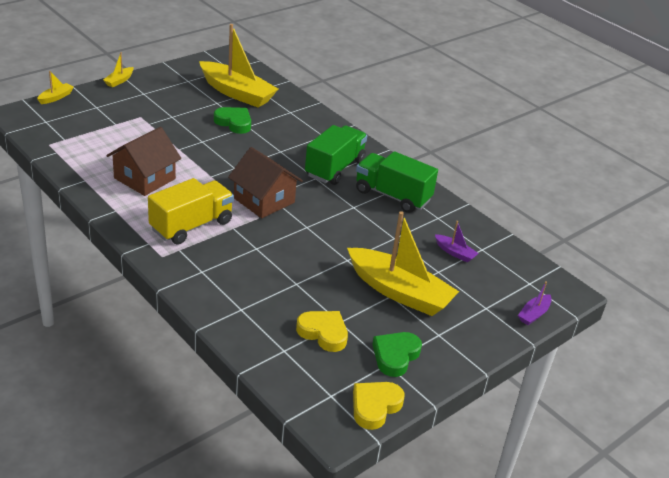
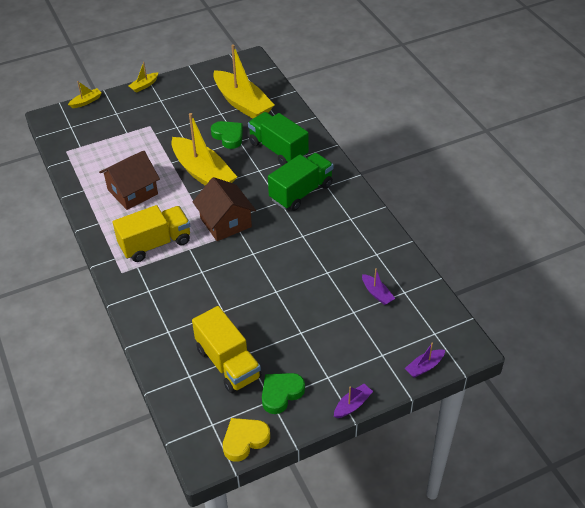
camera: 20 degrees right, 10 degrees up
(323, 333) = (228, 363): yellow heart -> yellow truck
(392, 196) = (343, 226): green truck -> green truck (278, 149)
(399, 292) = (309, 329): yellow boat -> yellow boat (203, 173)
(476, 358) = (352, 405): none -> purple boat

